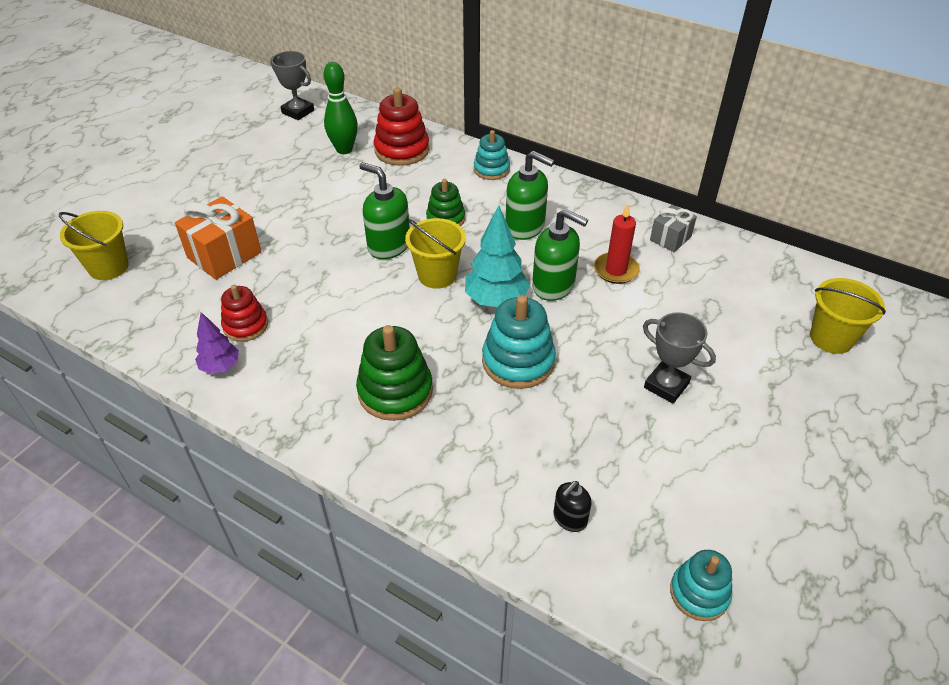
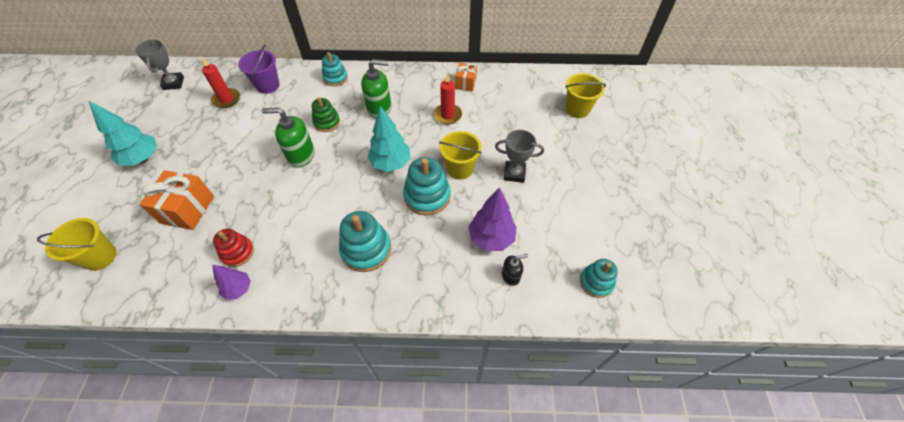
camera: 30 degrees left, 10 degrees up
(214, 181) = (142, 158): none -> turquoise tree
(298, 112) = (173, 83): grey trophy -> grey trophy turned 75 degrees clockwise
(344, 149) = (226, 99): green bowling pin -> red candle
(395, 391) = (366, 249): green stacking toy -> turquoise stacking toy
(402, 150) = (268, 85): red stacking toy -> purple bucket
(437, 275) = (345, 162): yellow bucket -> yellow bucket (459, 169)
(553, 286) = (419, 140): green soap dispenser -> none
(569, 518) = (511, 276): black soap dispenser -> black soap dispenser turned 120 degrees counterclockwise
(573, 455) = (491, 238): none -> purple tree
(670, 238) = (465, 83): grey gift -> orange gift

